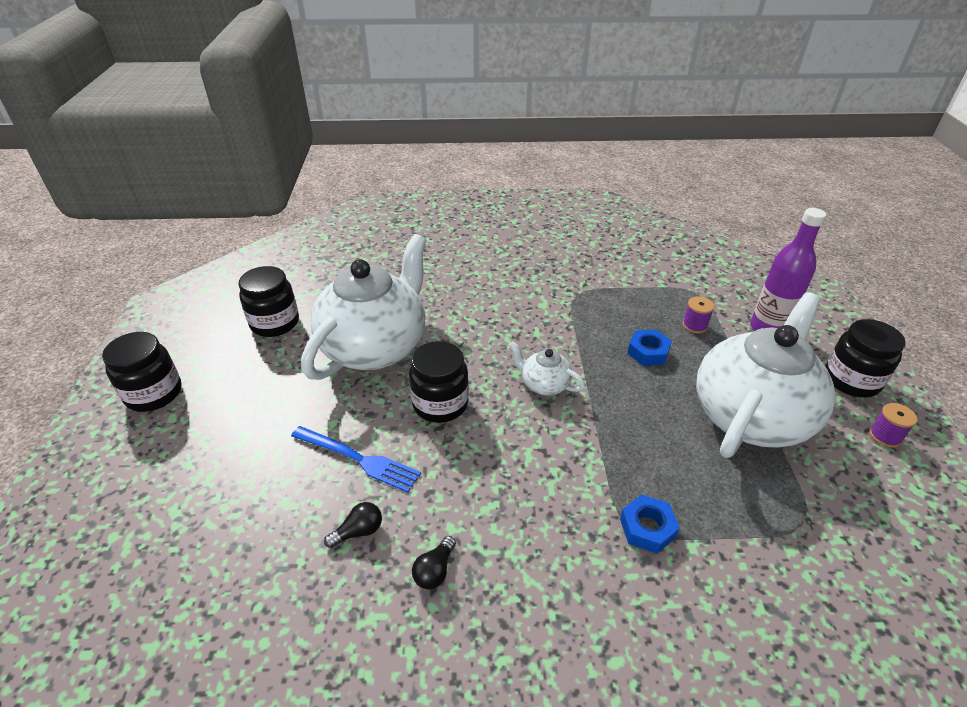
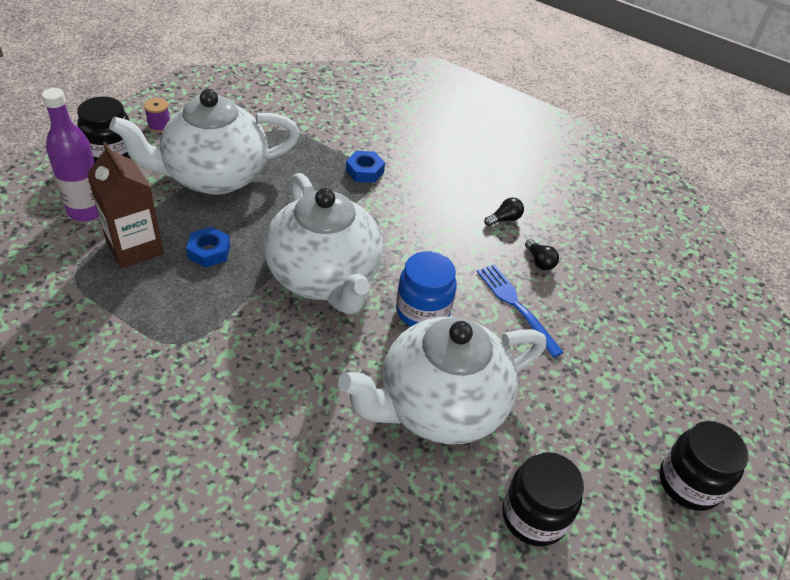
camera: 150 degrees left, 5 degrees up
(359, 531) = (540, 261): black light bulb -> black light bulb turned 120 degrees counterclockwise
(440, 404) = (422, 311): black jar -> blue jar
(544, 384) = (324, 277): white teapot -> white teapot, size x2.35
(694, 325) = (135, 248): purple spool -> brown carton

